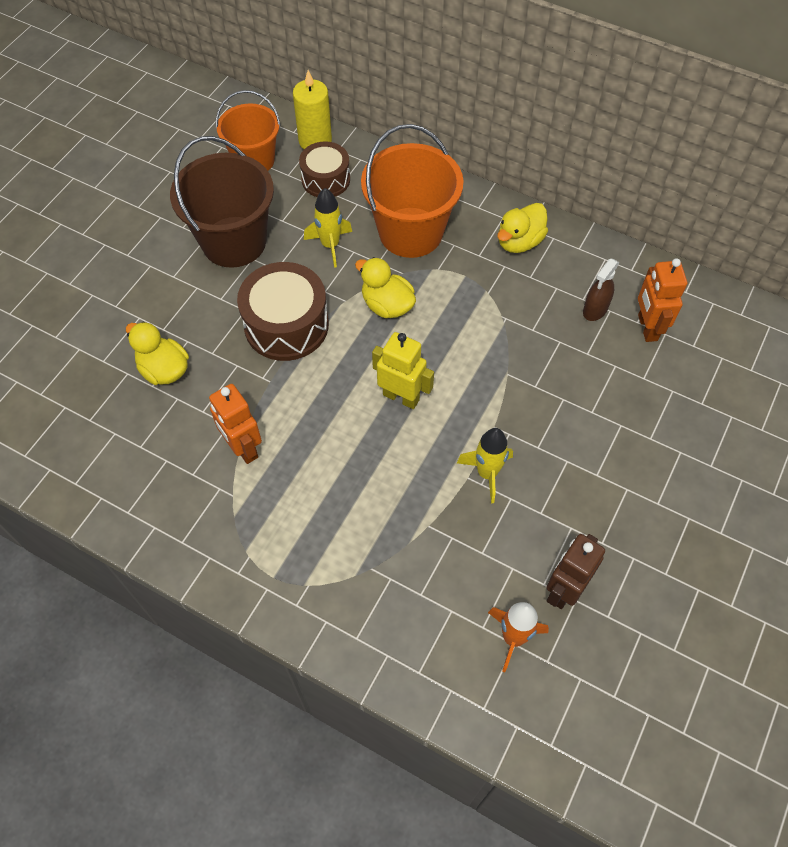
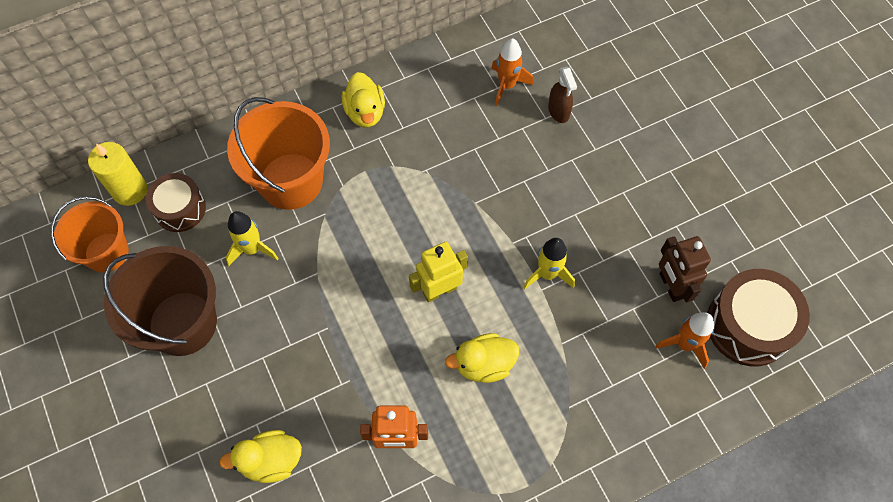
camera: 55 degrees left, 5 degrees up
(286, 325) = (304, 333): brown drum -> brown drum (748, 325)
(387, 305) = (347, 245): yellow duck -> yellow duck (484, 364)
(595, 310) = (466, 106): brown spray bottle -> brown spray bottle (558, 111)
(647, 328) = (507, 85): orange robot -> orange rocket

